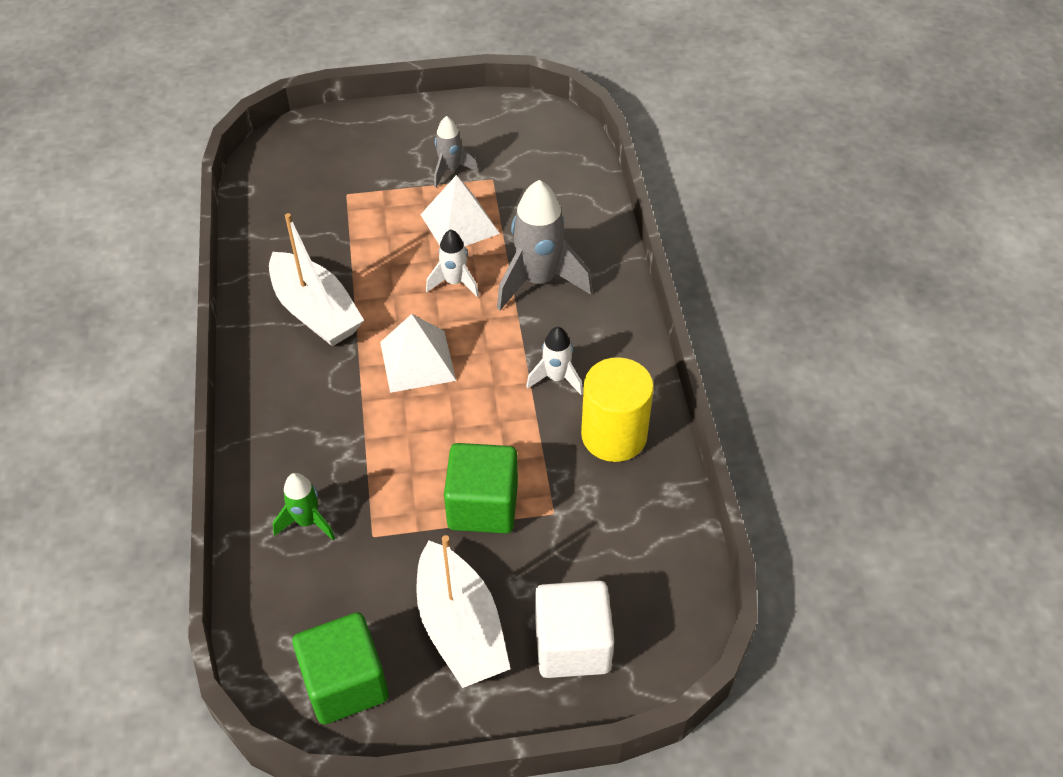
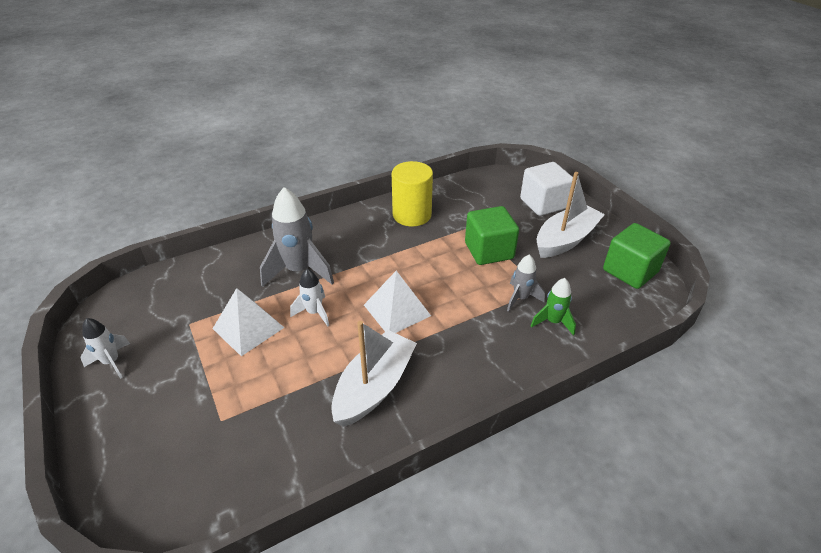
camera: 110 degrees left, 10 degrees down
(450, 170) = (180, 353): grey rocket -> grey rocket (520, 298)
(556, 378) = (381, 244): white rocket -> white rocket (112, 362)

